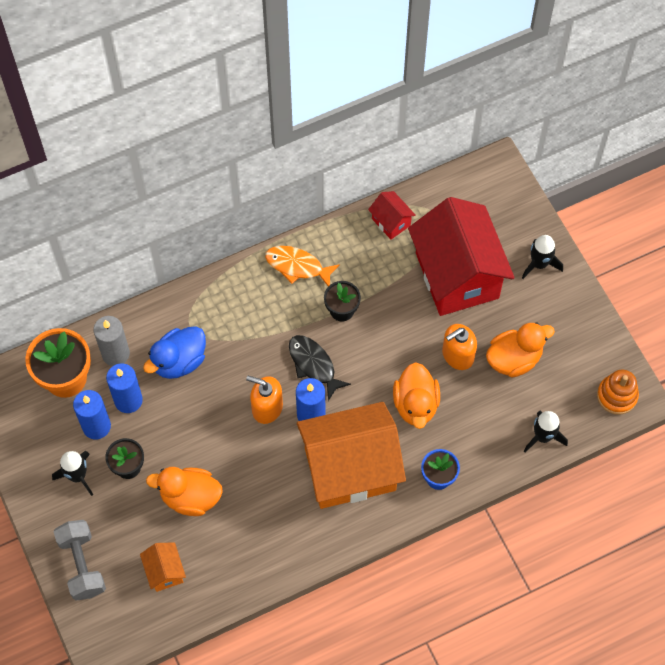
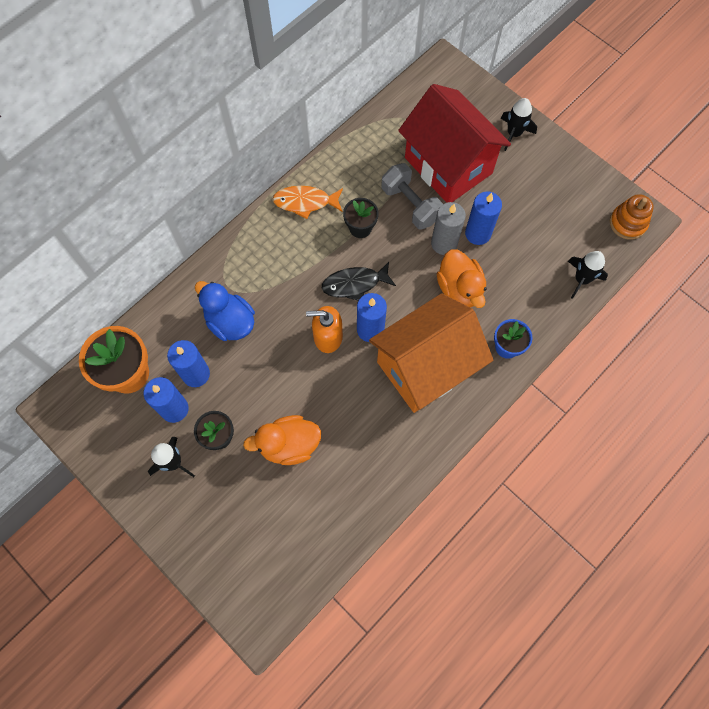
camera: 20 degrees left, 5 degrees up
(82, 565) = (209, 548): grey dumbbell -> grey dumbbell (410, 205)
(115, 354) = (168, 335): grey candle -> grey candle (444, 243)
(165, 571) = (292, 525): orange house -> none
(179, 361) = (230, 322): blue duck -> blue duck turned 105 degrees clockwise
(313, 365) = (354, 284): black fish -> black fish turned 45 degrees counterclockwise
(391, 222) = (372, 138): red house -> none
(457, 355) = (478, 233): orange soap dispenser -> blue candle
(514, 359) = (527, 220): orange duck -> none

